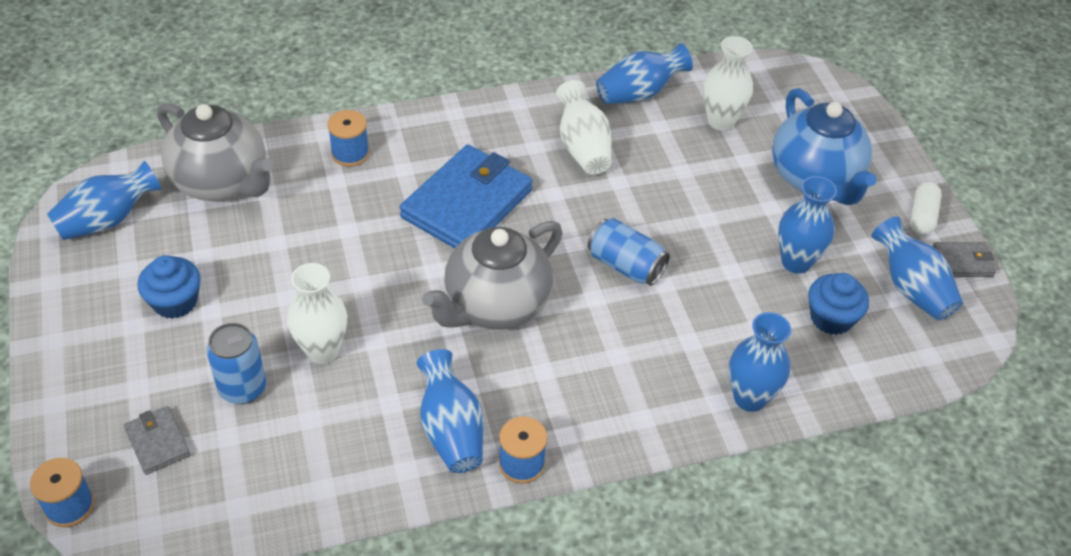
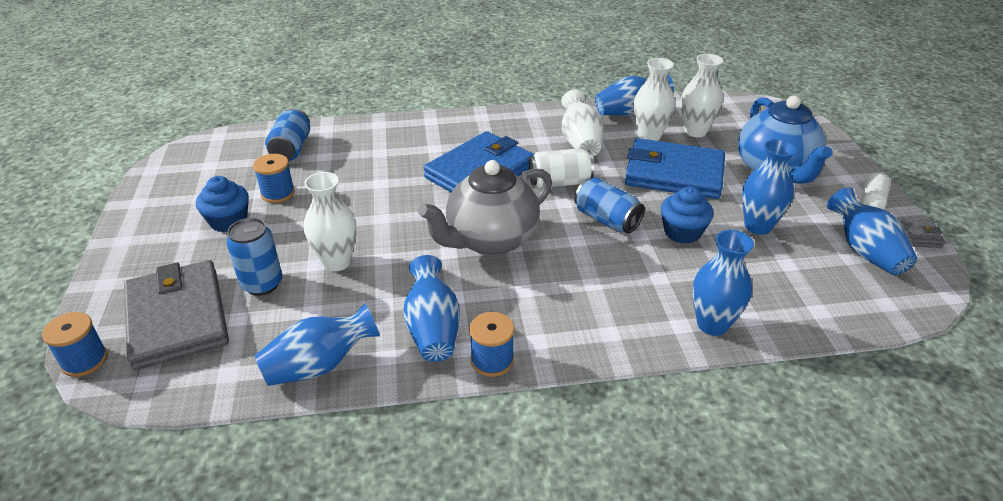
camera: 10 degrees right, 10 degrees down
(108, 220) = (197, 167): blue vase -> blue vase (319, 365)
(157, 442) = (177, 318): grey wallet -> grey wallet, size x2.13
(222, 182) = (291, 149): grey teapot -> blue can
(350, 153) = (395, 136): blue spool -> blue spool (278, 193)
(565, 214) = (560, 182): none -> white can
(666, 132) = (649, 136): none -> white vase
(699, 191) = (674, 174): none -> blue wallet
(831, 318) = (790, 269): blue cupcake -> blue cupcake (682, 232)

